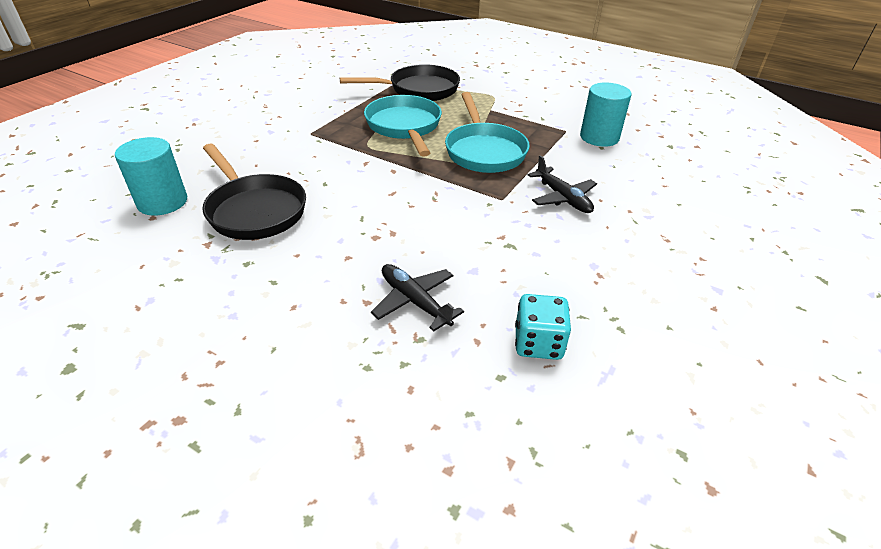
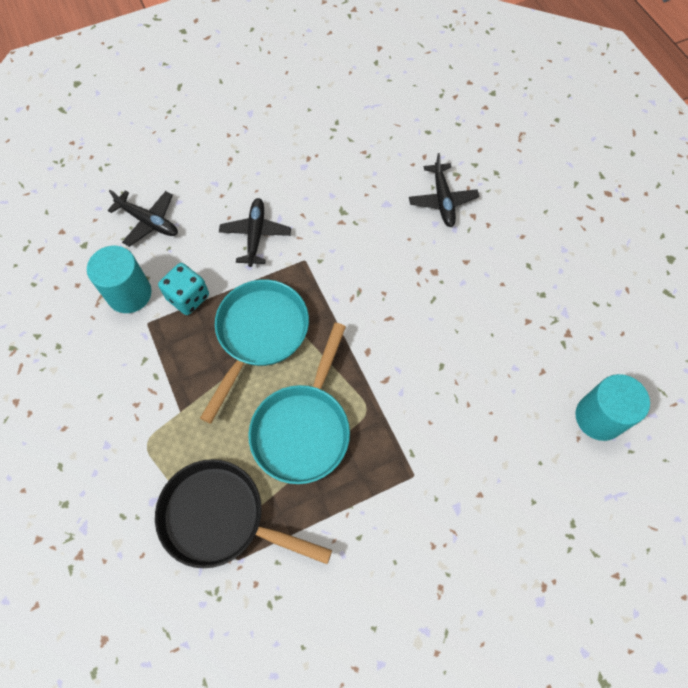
camera: 145 degrees left, 25 degrees up
(254, 210) = (518, 358): black pan -> none
(538, 343) = (391, 138): turquoise dice -> turquoise dice (188, 297)
(653, 173) = (148, 221): none -> black plane

